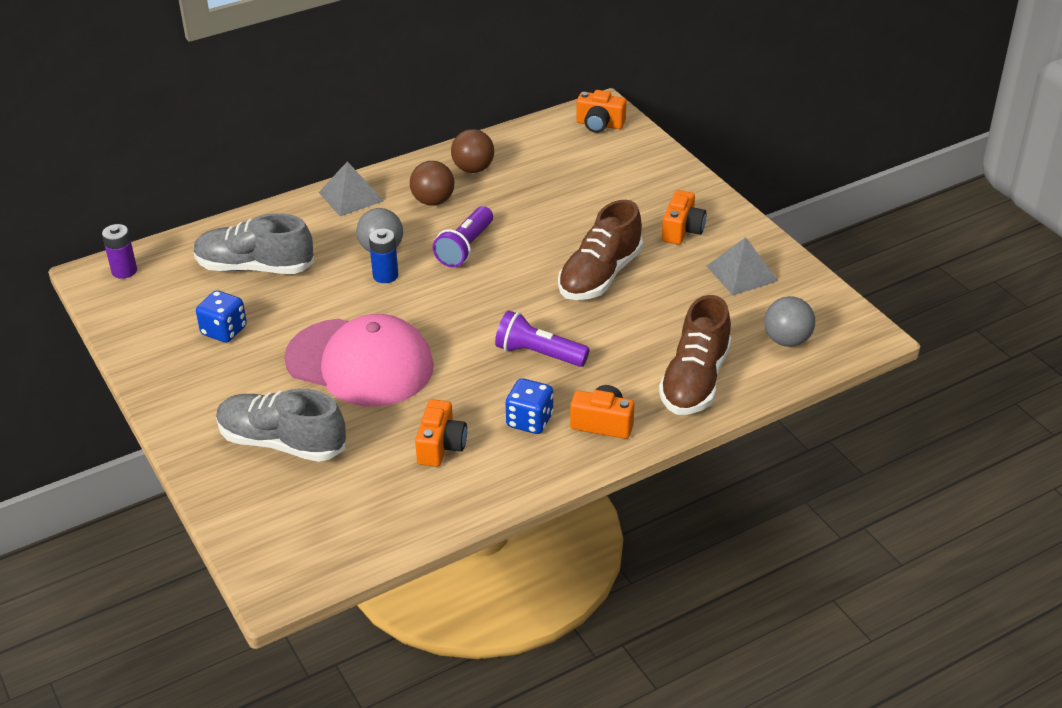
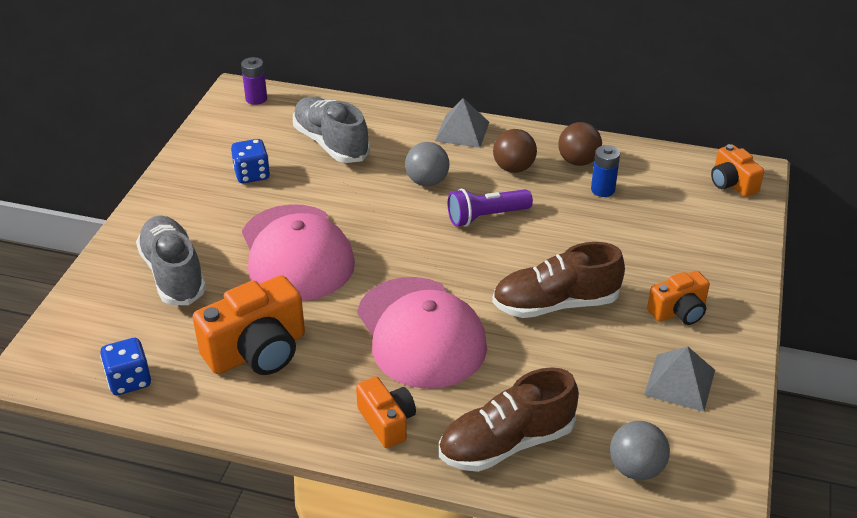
camera: 45 degrees right, 0 degrees up
(385, 275) = (402, 202): blue battery -> blue battery (602, 190)
(441, 446) = (257, 351): orange camera -> orange camera, size x1.71
(529, 421) = (340, 379): blue dice -> blue dice (129, 380)
(538, 354) = (421, 333): purple flashlight -> pink cap

